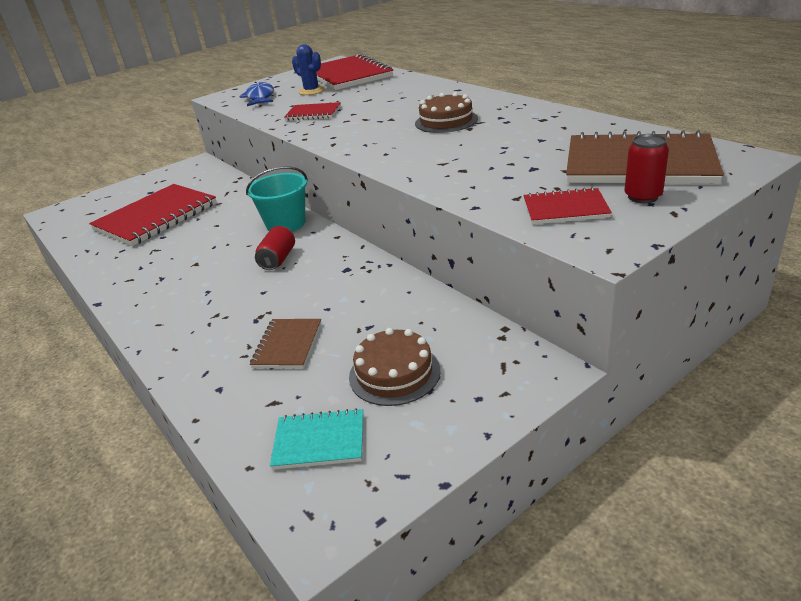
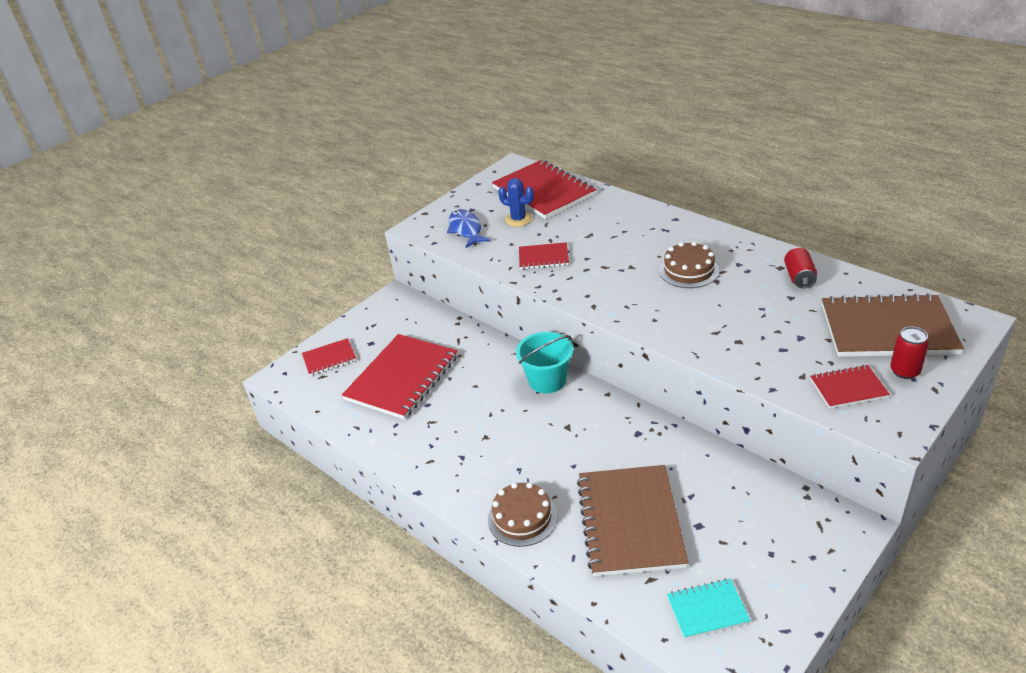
camera: 10 degrees left, 5 degrees up
(107, 201) = (329, 358): none -> red notebook
(278, 259) = (565, 426): red can -> red can (799, 277)
(287, 345) = (630, 522): brown notebook -> brown notebook, size x2.00
(394, 373) = (736, 541): brown cake -> brown cake (522, 517)

